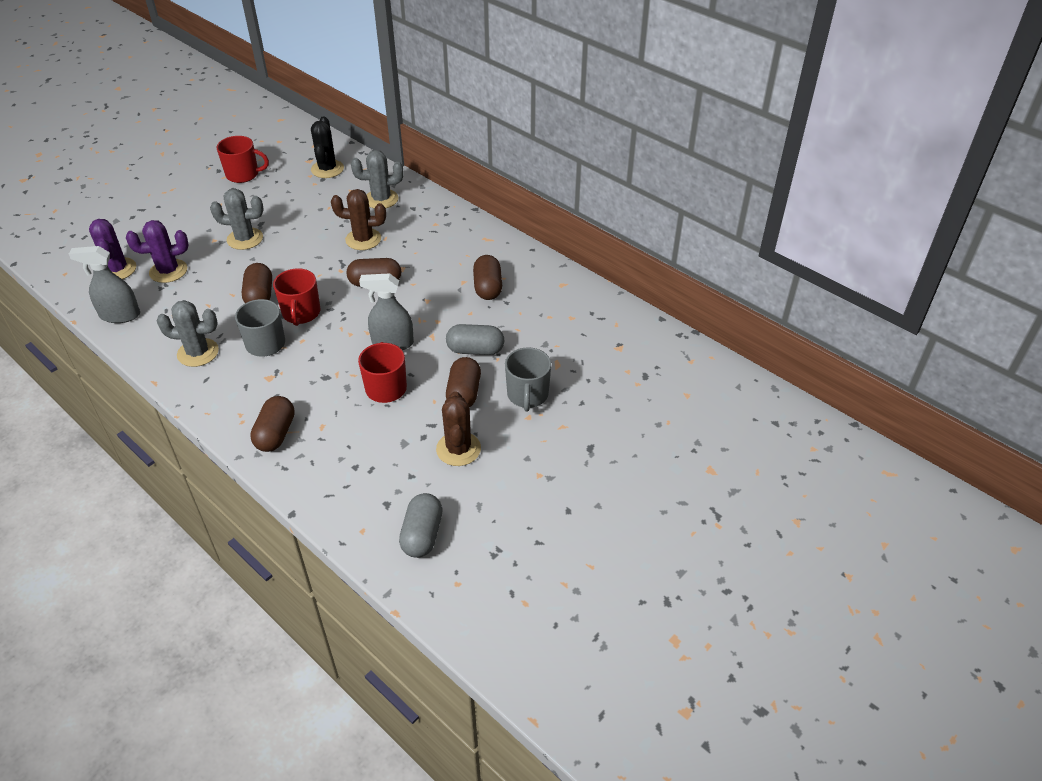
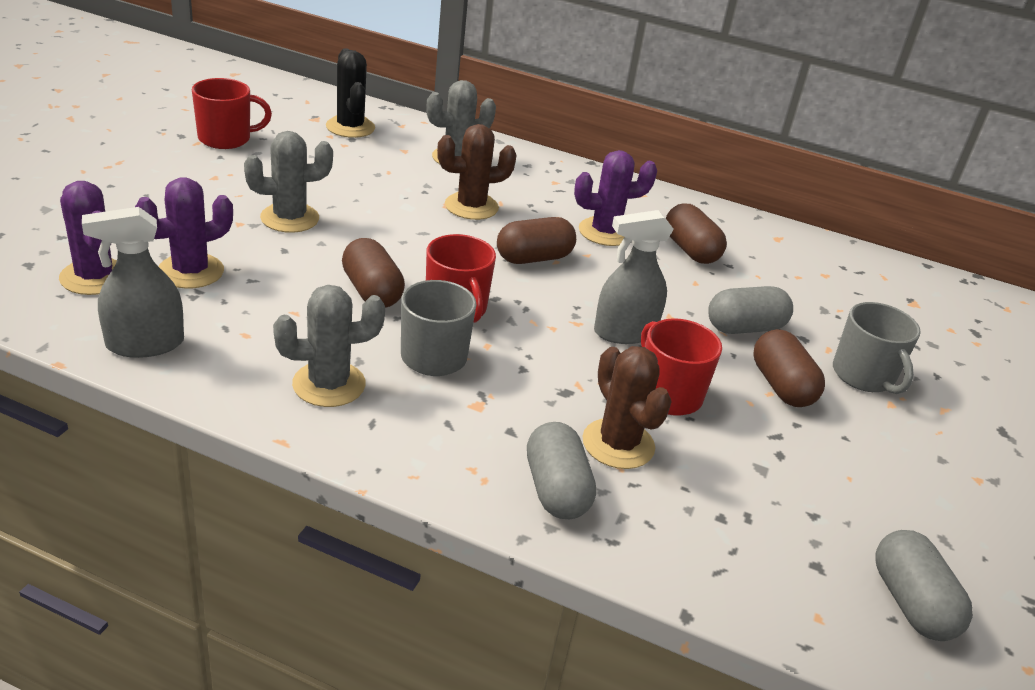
camera: 25 degrees left, 10 degrees down
(275, 434) = (556, 489): brown capsule -> grey capsule
(438, 267) = (605, 232): none -> purple cactus
(458, 449) = (843, 463): brown cactus -> brown cactus (618, 444)

